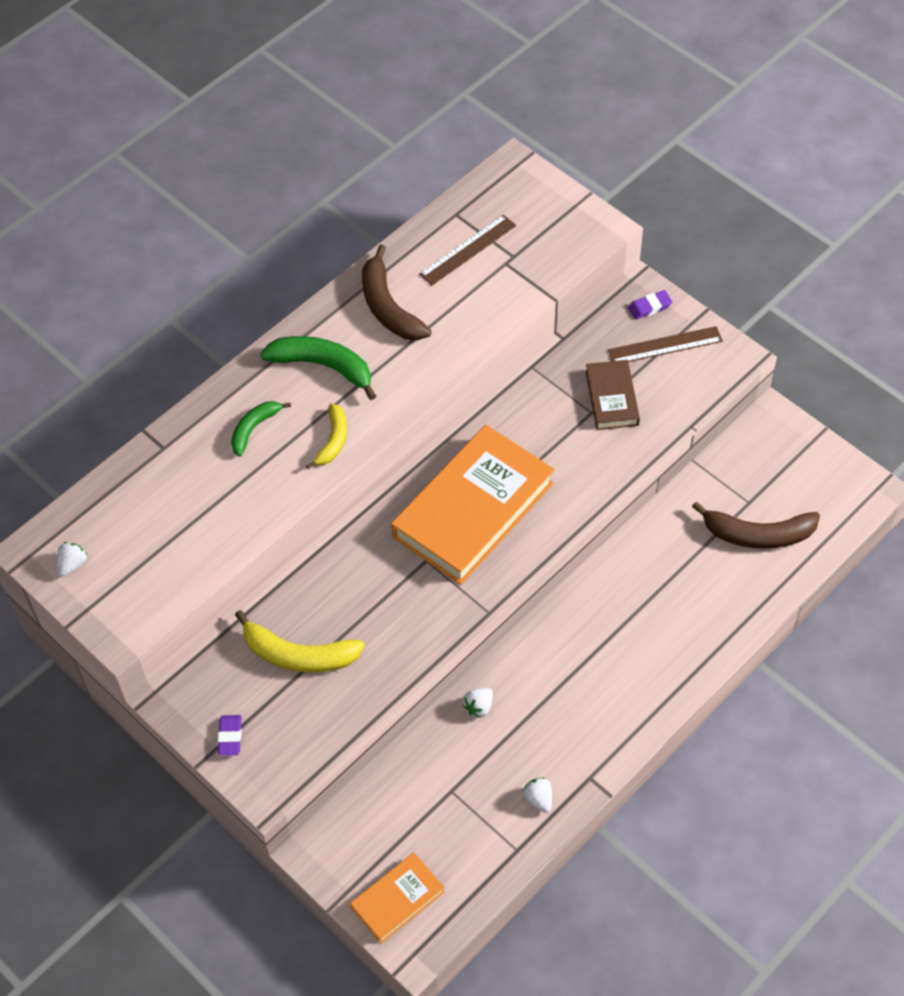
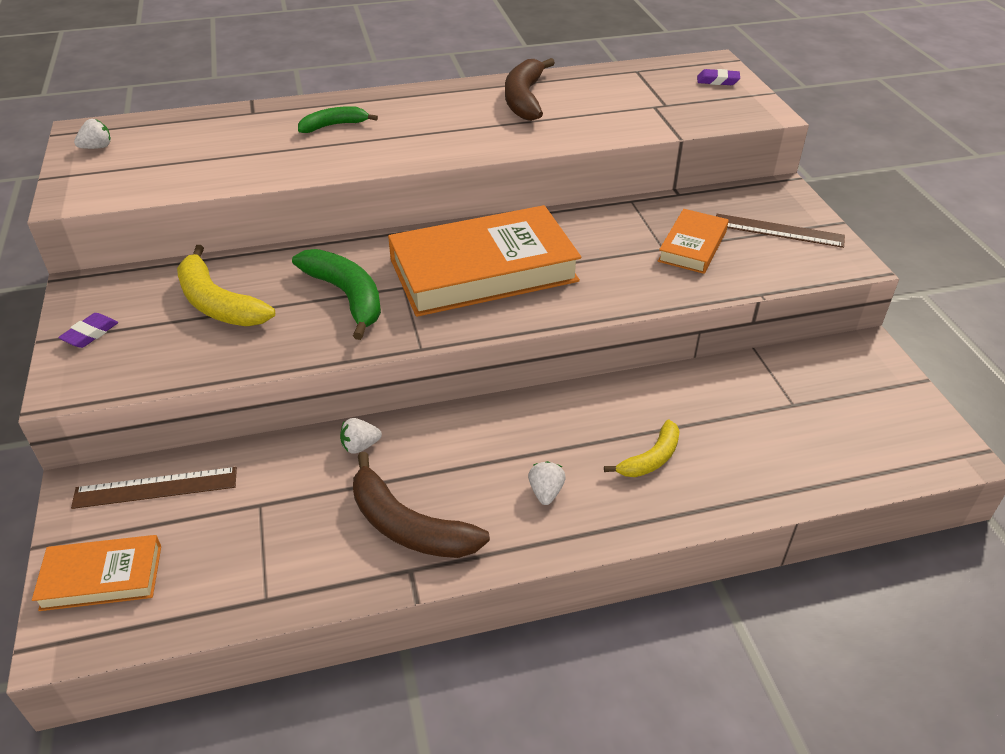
camera: 30 degrees right, 15 degrees down
(323, 366) = (432, 112): green banana -> green banana (347, 296)
(333, 440) = (388, 153): yellow banana -> yellow banana (651, 458)
(468, 250) = (627, 90): brown ruler -> brown ruler (155, 488)
(538, 799) = (337, 561): white strawberry -> white strawberry (546, 492)
(612, 398) = (692, 246): brown book -> orange book
(649, 307) = (782, 202): purple eraser -> purple eraser (717, 81)
(758, 535) = (785, 436): brown banana -> brown banana (408, 526)

